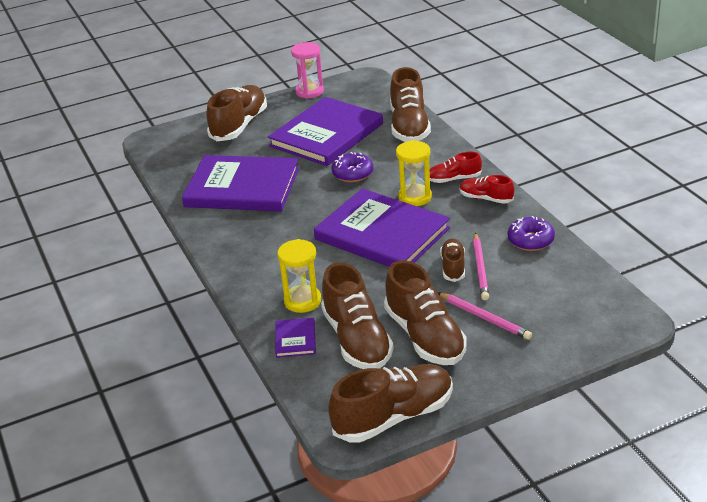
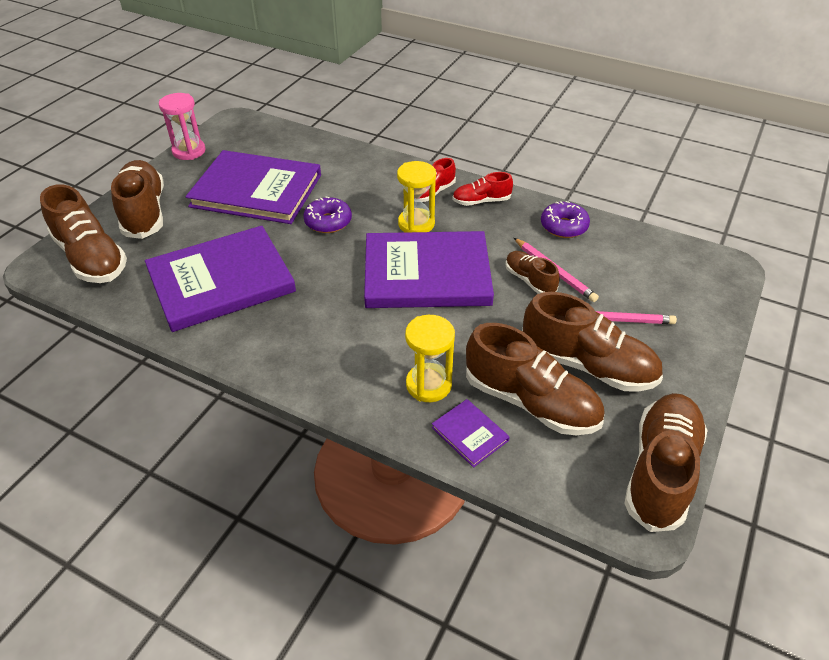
camera: 40 degrees left, 10 degrees up
(326, 135) = (256, 190): purple book -> purple book turned 75 degrees counterclockwise
(409, 126) = (332, 155): brown shoe -> brown shoe (91, 258)

